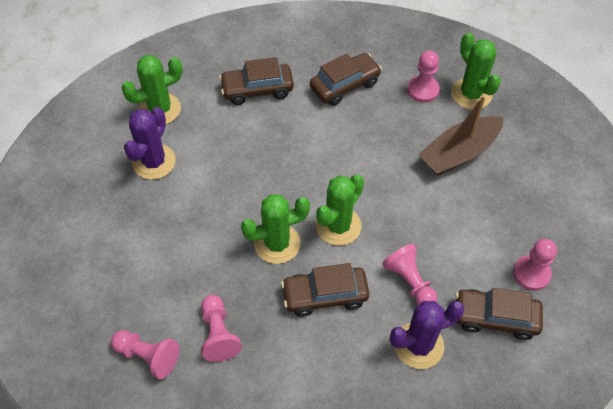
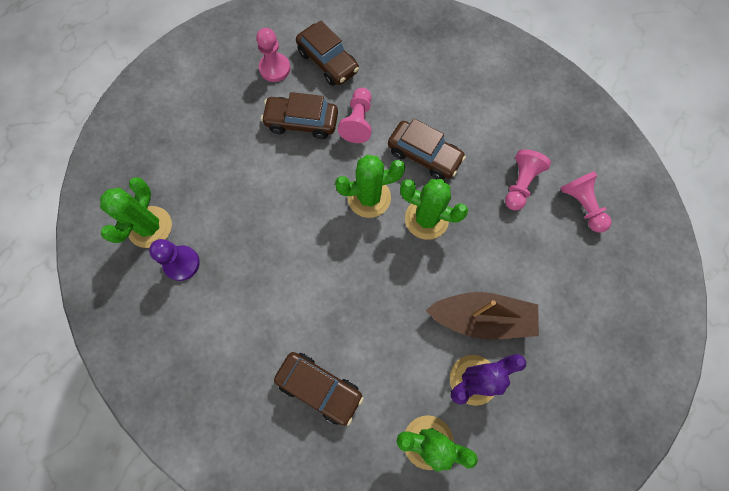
camera: 140 degrees left, 15 degrees up
(345, 85) = (239, 325): brown car -> brown car (301, 122)
(419, 345) = (392, 81): purple cactus -> none
(423, 90) = (182, 263): pink pawn -> purple pawn
(459, 153) = (220, 184): brown boat -> brown boat (481, 318)

